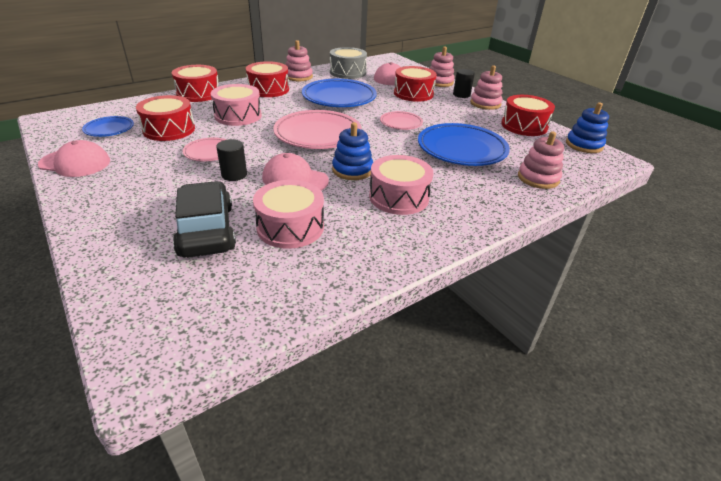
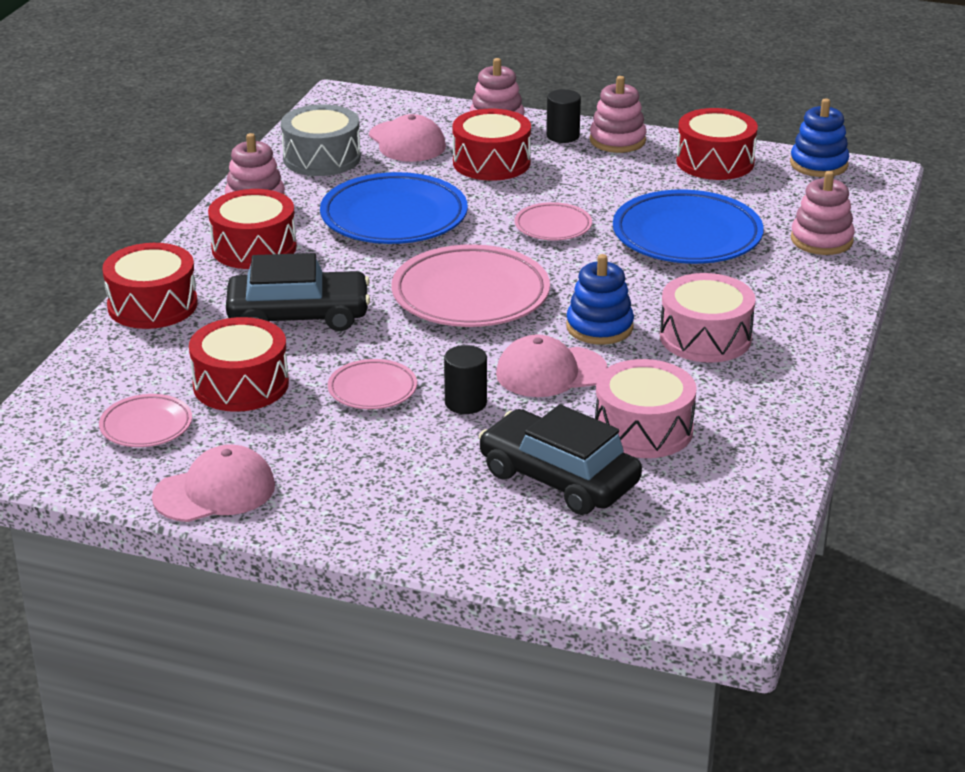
camera: 35 degrees left, 5 degrees down
(109, 129) = (146, 426): blue plate -> pink plate
(238, 116) = (299, 316): pink drum -> black car

